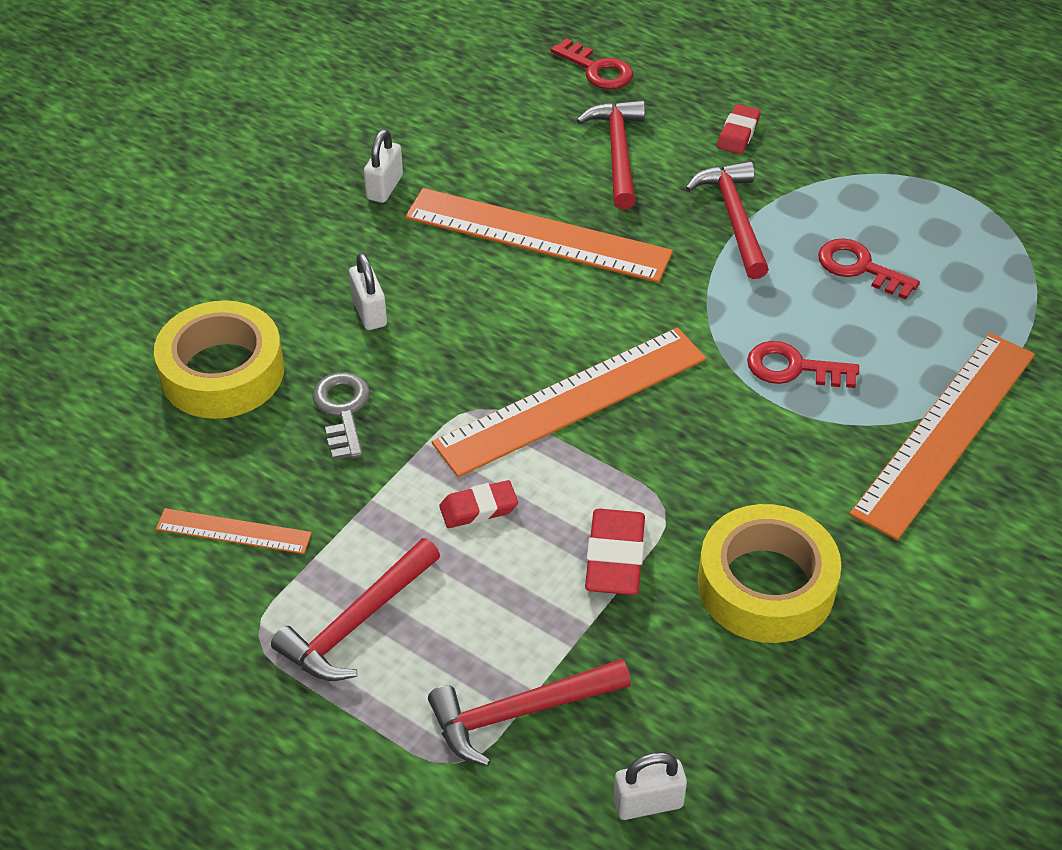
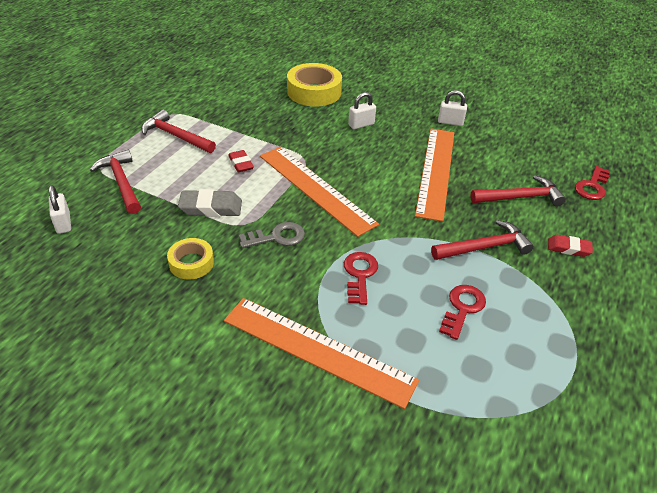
camera: 80 degrees right, 5 degrees down
(233, 531) = (225, 103): orange ruler -> none
(343, 411) = (296, 123): grey key -> grey key (277, 237)
(615, 557) = (211, 207): red eraser -> grey eraser
(766, 585) = (191, 263): yellow tape -> yellow tape, size x0.57

